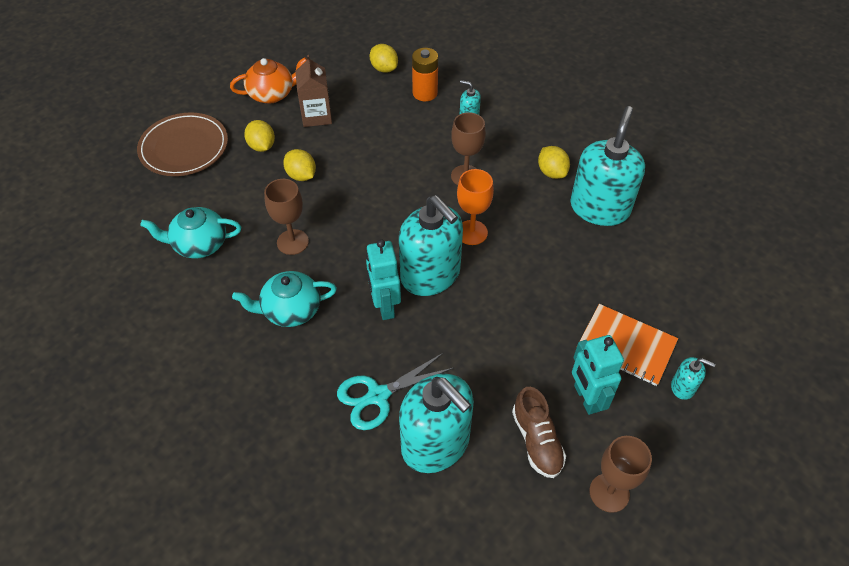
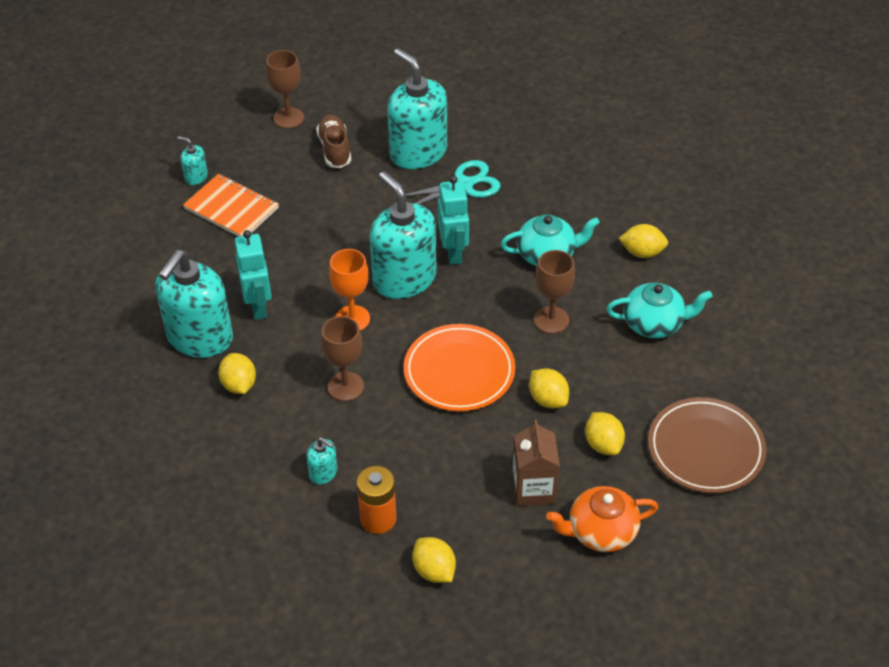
camera: 175 degrees left, 5 degrees down
(194, 319) = (642, 252): none -> yellow lemon
(374, 193) = (459, 371): none -> orange plate
(586, 398) = (283, 174): turquoise robot -> turquoise robot (259, 307)

